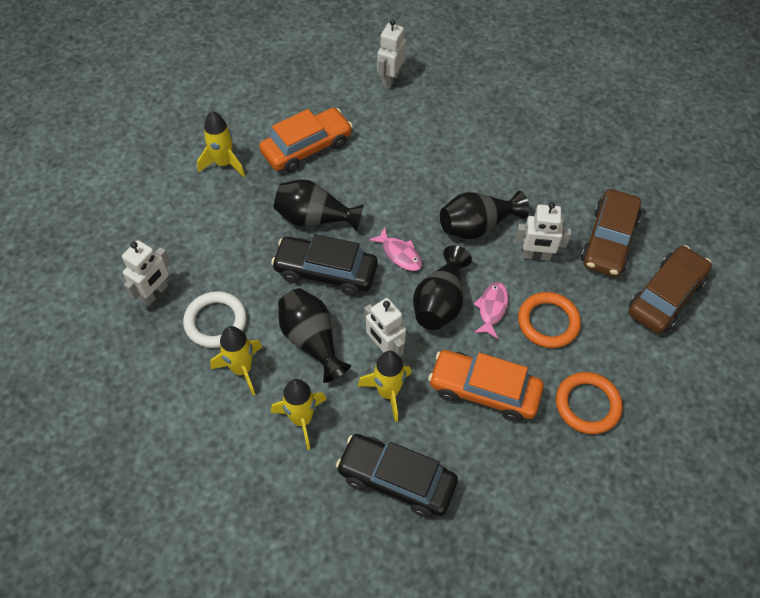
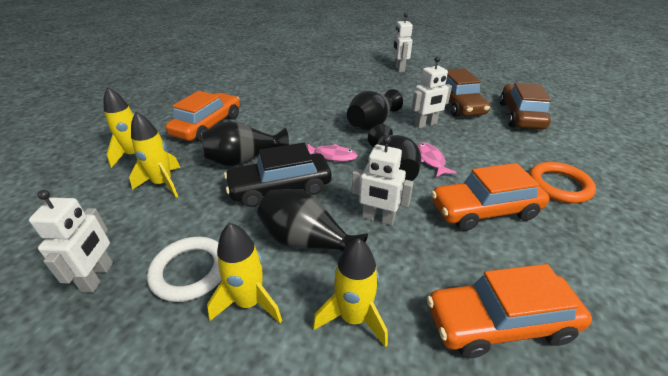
camera: 30 degrees left, 20 degrees down
(388, 392) = (413, 249): yellow rocket -> yellow rocket (163, 184)
(390, 79) = (247, 81): white robot -> white robot (399, 68)
(396, 480) = (499, 322): black car -> orange car
(548, 322) = (475, 152): orange ring -> none

